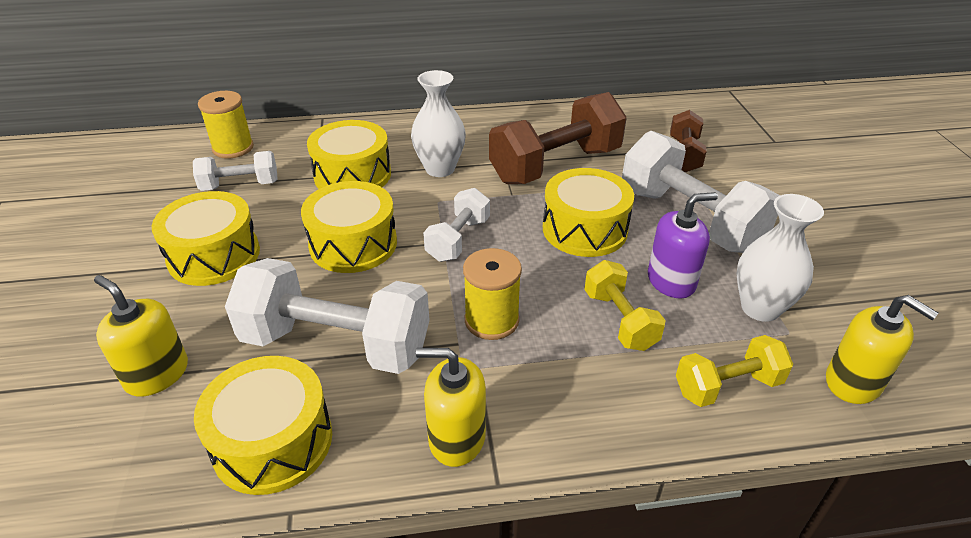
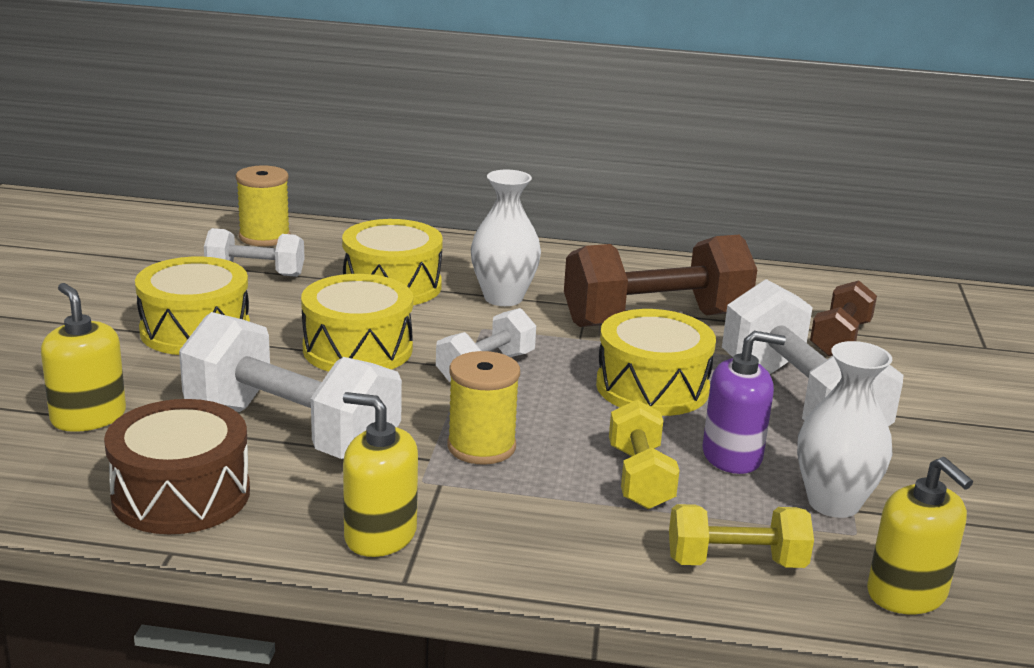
camera: 15 degrees right, 15 degrees down
(273, 441) = (181, 494): yellow drum -> brown drum

